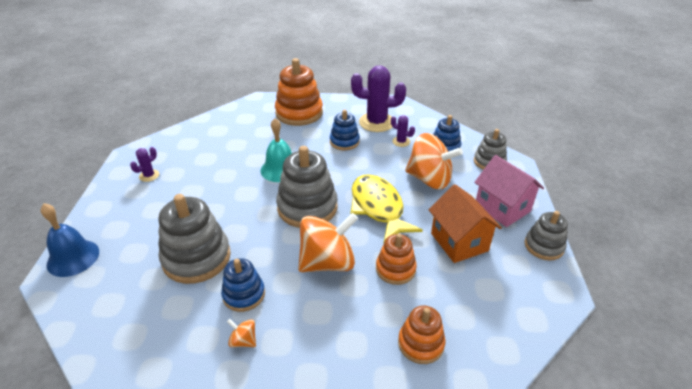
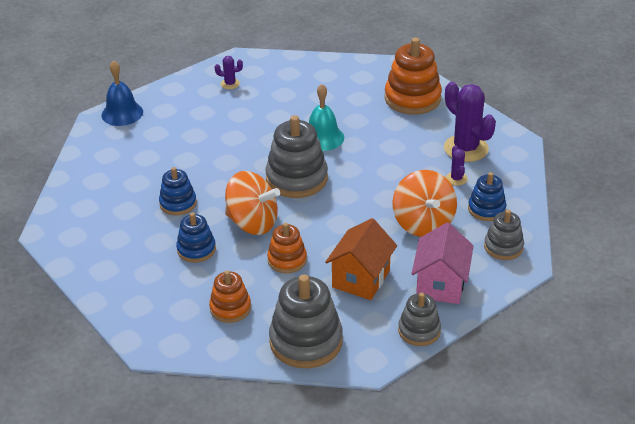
camera: 50 degrees right, 0 degrees up
(196, 258) = (183, 162): grey stacking toy -> grey stacking toy (306, 341)
(243, 341) = (143, 227): orange spinning top -> none
(344, 142) = (408, 147): blue stacking toy -> blue stacking toy (196, 249)
(378, 208) = (345, 214): yellow fish -> none

